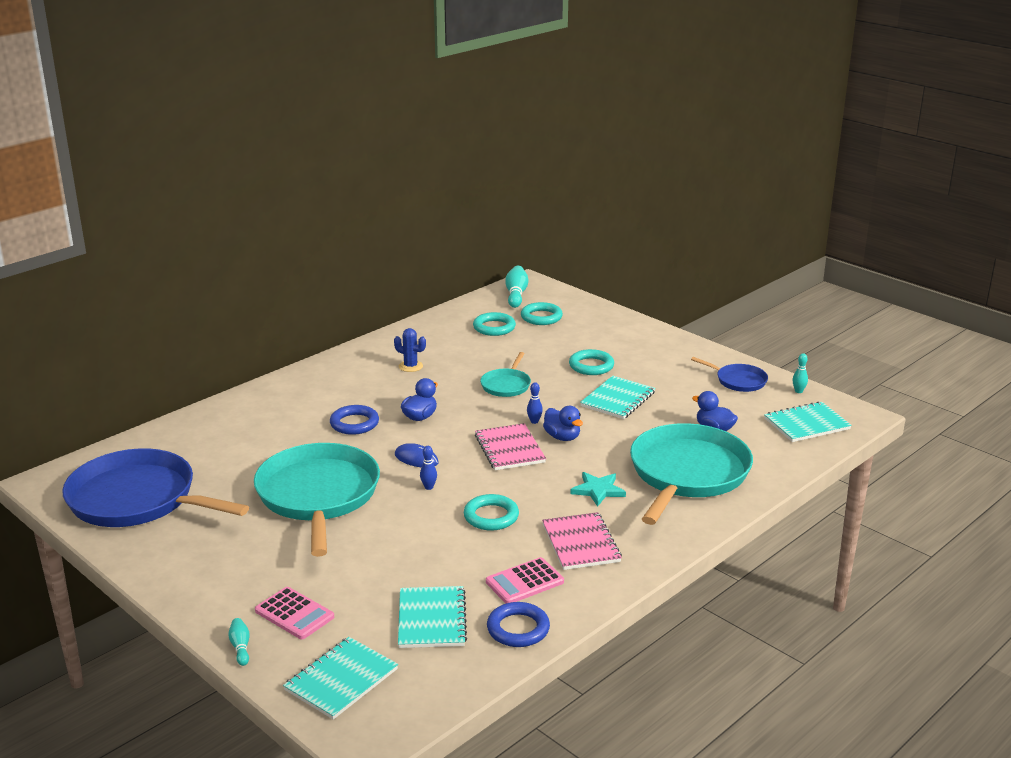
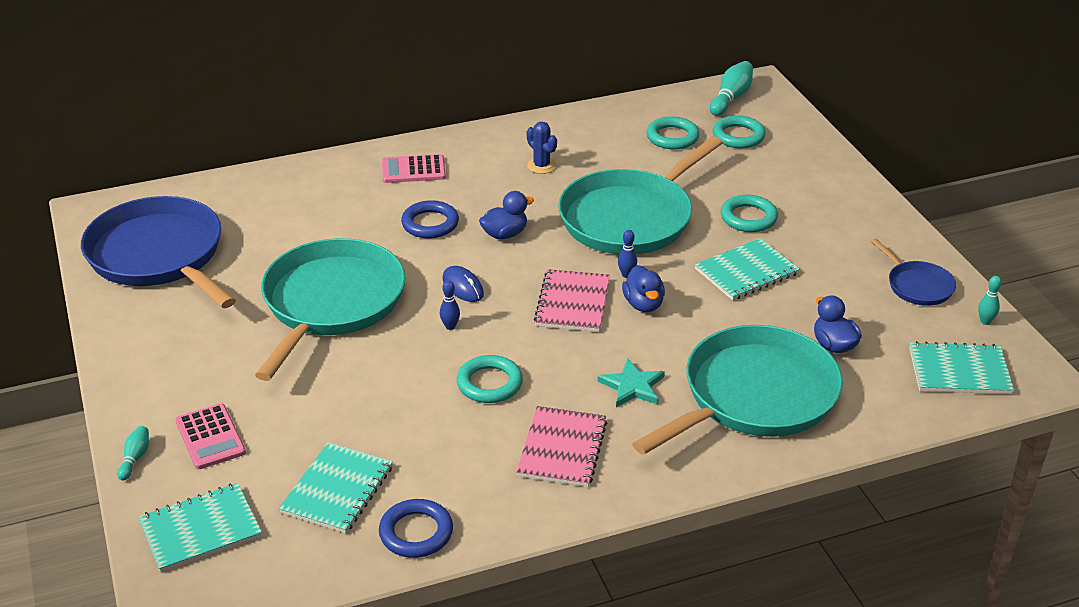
camera: 25 degrees right, 10 degrees up
(506, 385) = (630, 218): turquoise pan -> turquoise pan, size x2.15
(524, 582) = (465, 477): pink calculator -> pink calculator (413, 170)

